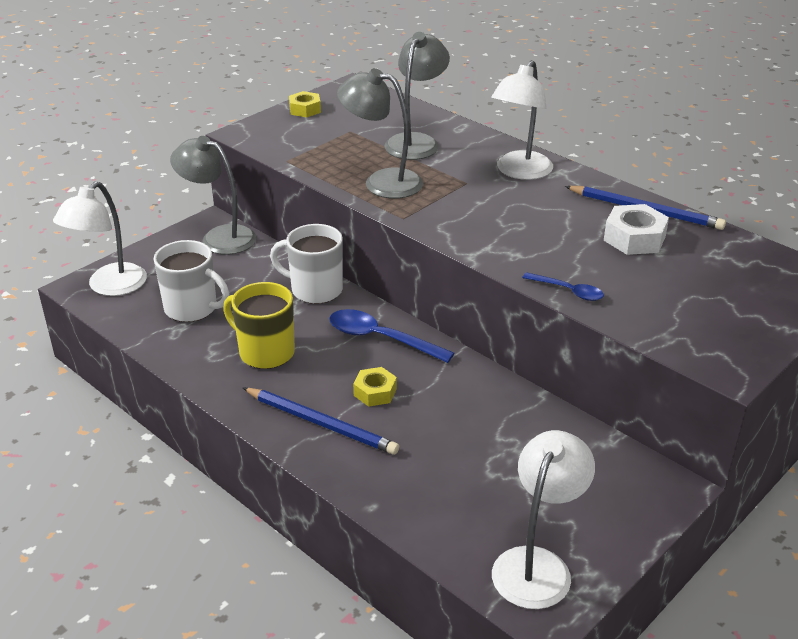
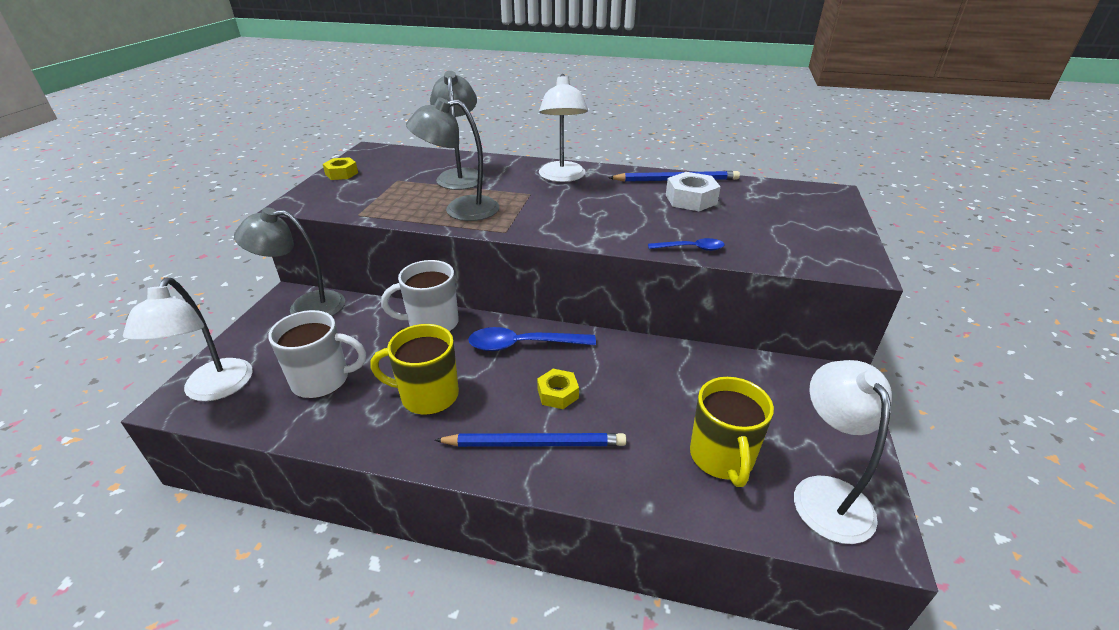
camera: 30 degrees left, 0 degrees up
(472, 499) = (721, 457): none -> yellow mug

